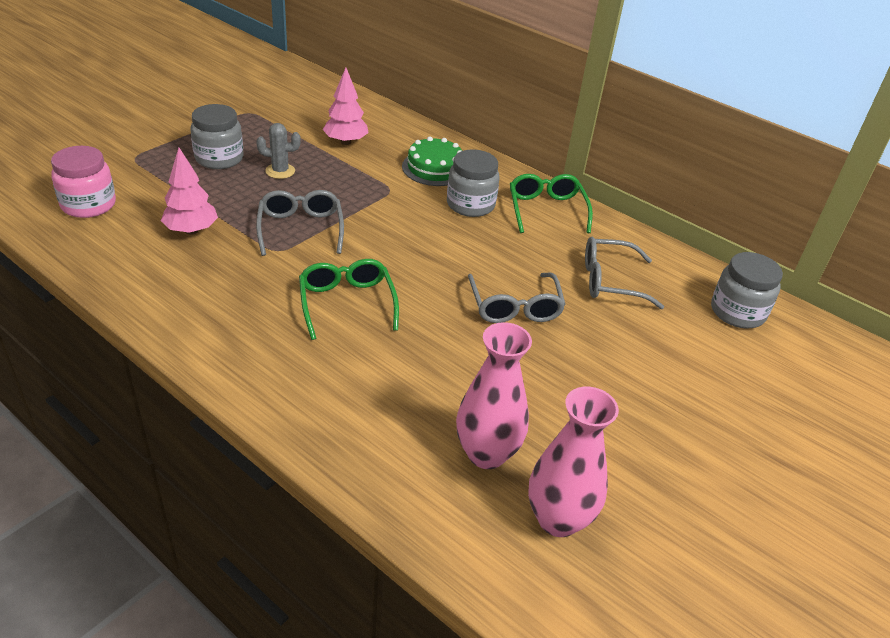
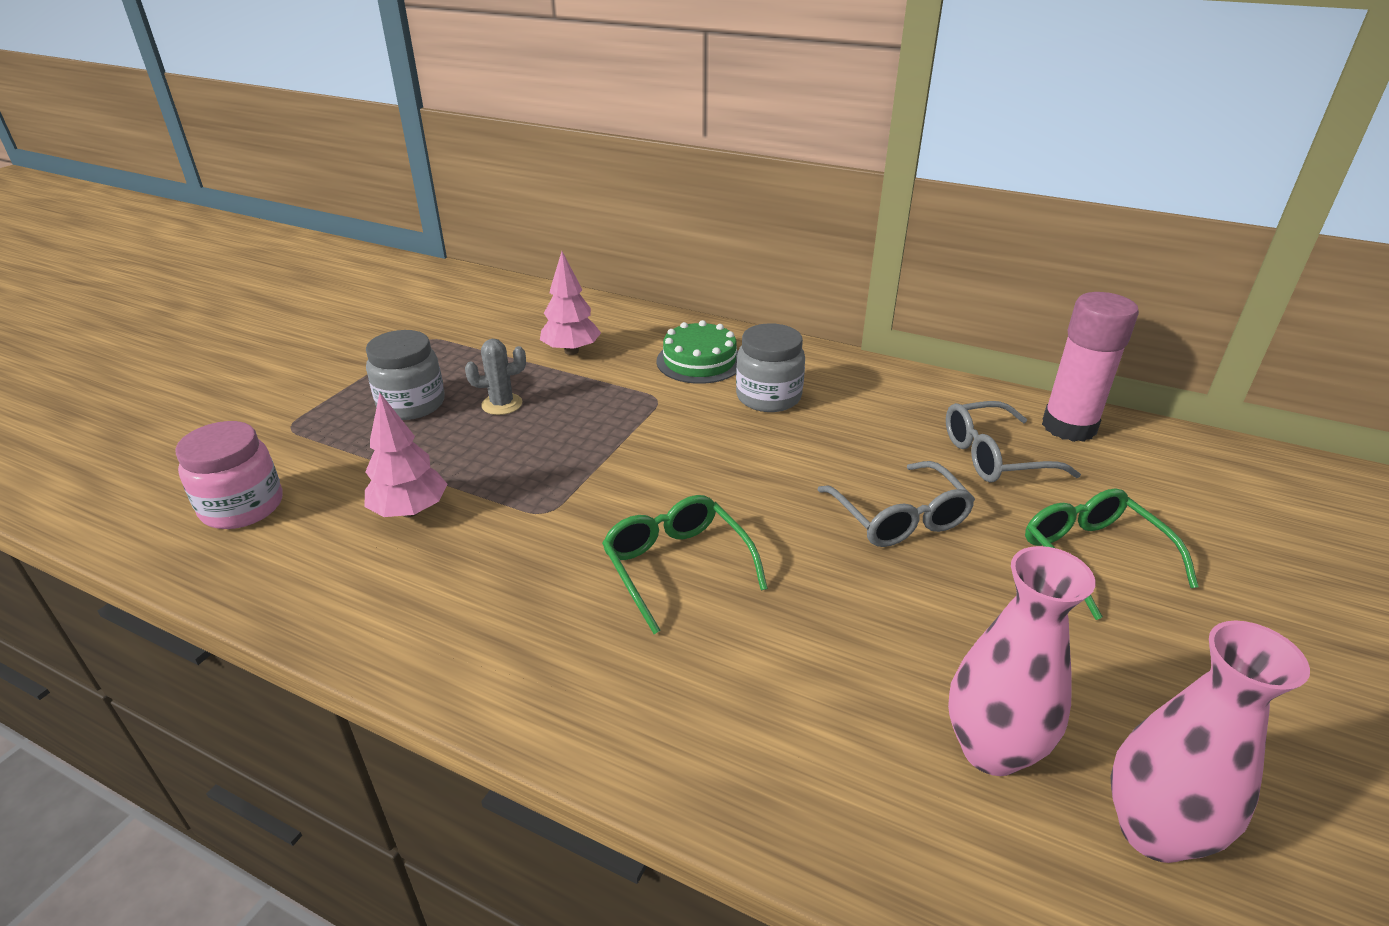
camera: 10 degrees left, 5 degrees down
(300, 229) = (564, 475): grey glasses -> none
(546, 210) = (863, 384): green glasses -> green glasses (1093, 556)
(681, 273) = (1069, 427): none -> pink glue stick
(737, 312) = (1165, 461): grey jar -> none

